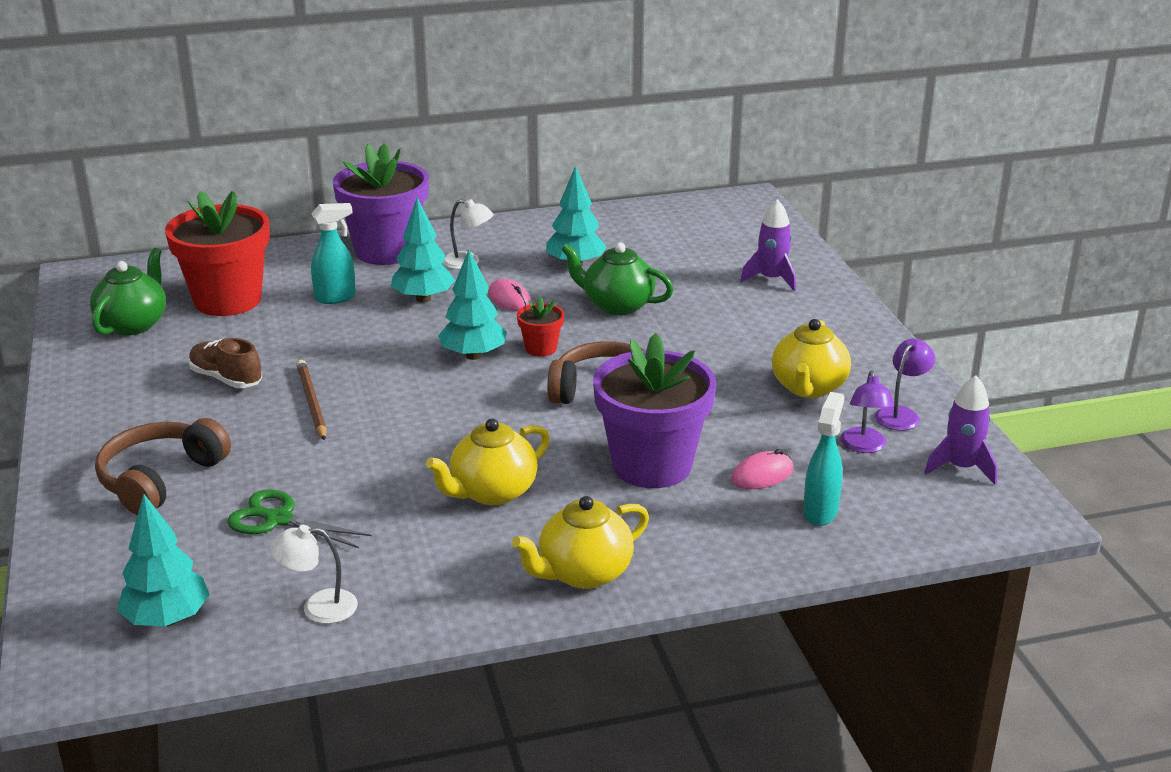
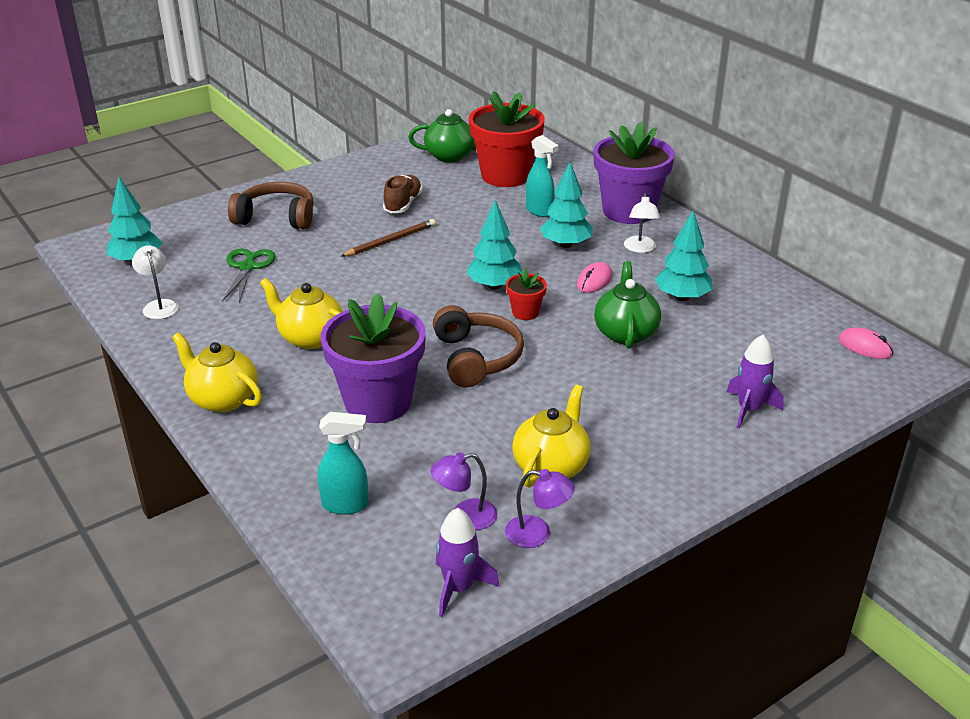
camera: 70 degrees right, 5 degrees up
(762, 475) = (389, 462): pink mouse -> pink mouse (865, 347)
(808, 388) = (551, 466): yellow teapot -> yellow teapot turned 120 degrees clockwise

